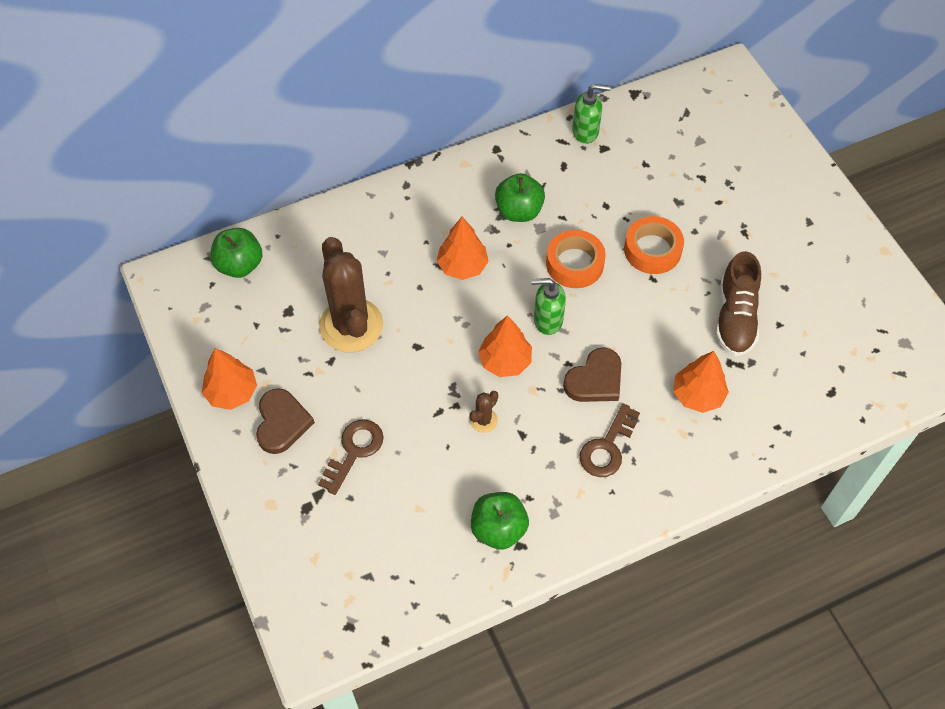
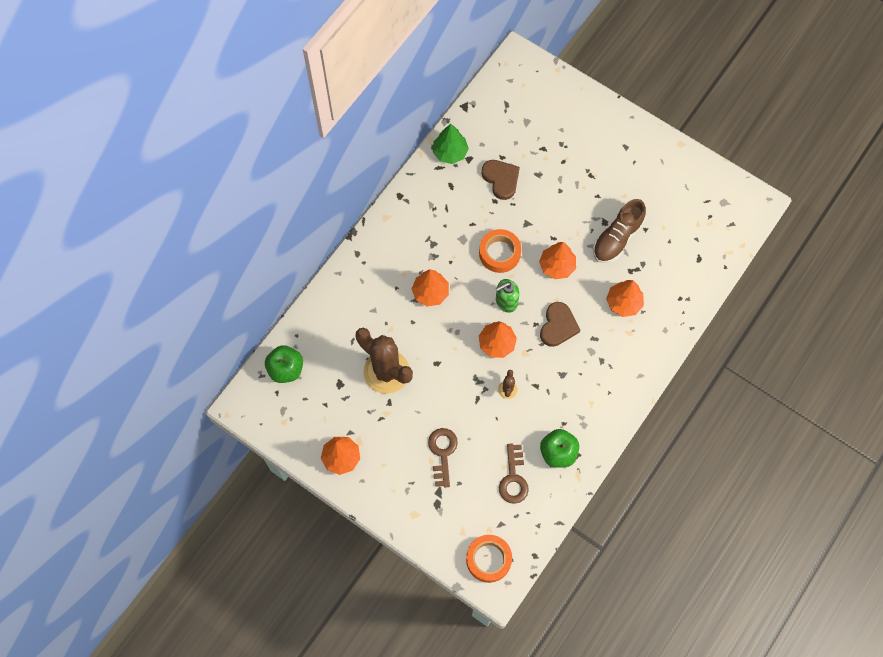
camera: 30 degrees left, 10 degrees up
(282, 423) = (386, 460): brown heart -> brown heart (501, 179)
(519, 211) = (442, 234): green apple -> none
(585, 132) = (450, 152): green soap dispenser -> green tree
(607, 447) = (590, 366): brown key -> brown key (513, 478)
(637, 311) = (557, 266): none -> orange tree
(652, 250) = (542, 218): orange tape -> orange tape (488, 559)
(735, 317) = (617, 238): brown shoe -> brown shoe turned 60 degrees clockwise

